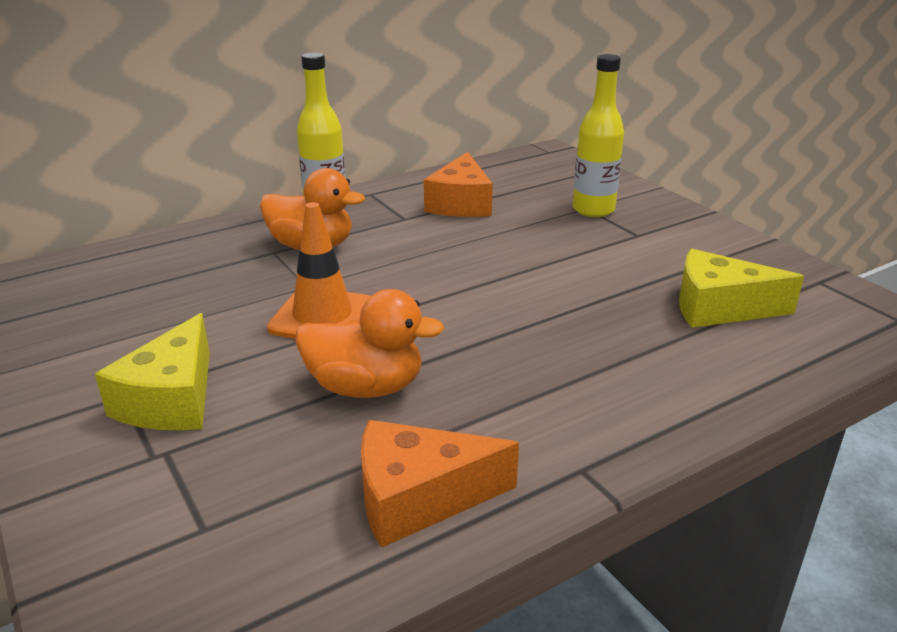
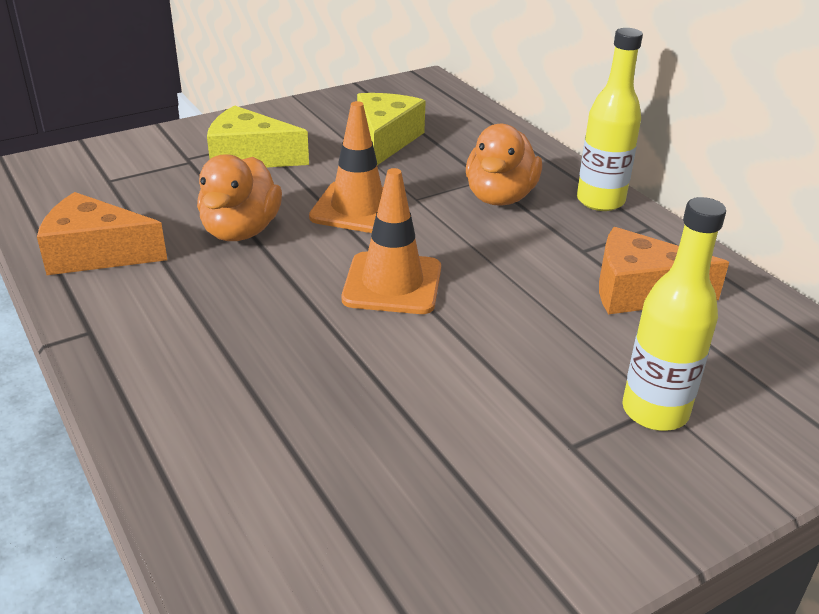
camera: 90 degrees right, 5 degrees up
(418, 498) = (95, 253): orange cheese -> orange cheese turned 75 degrees counterclockwise
(463, 296) = (392, 284): none -> orange traffic cone
(719, 307) = (347, 487): yellow cheese -> yellow cheese (386, 140)

